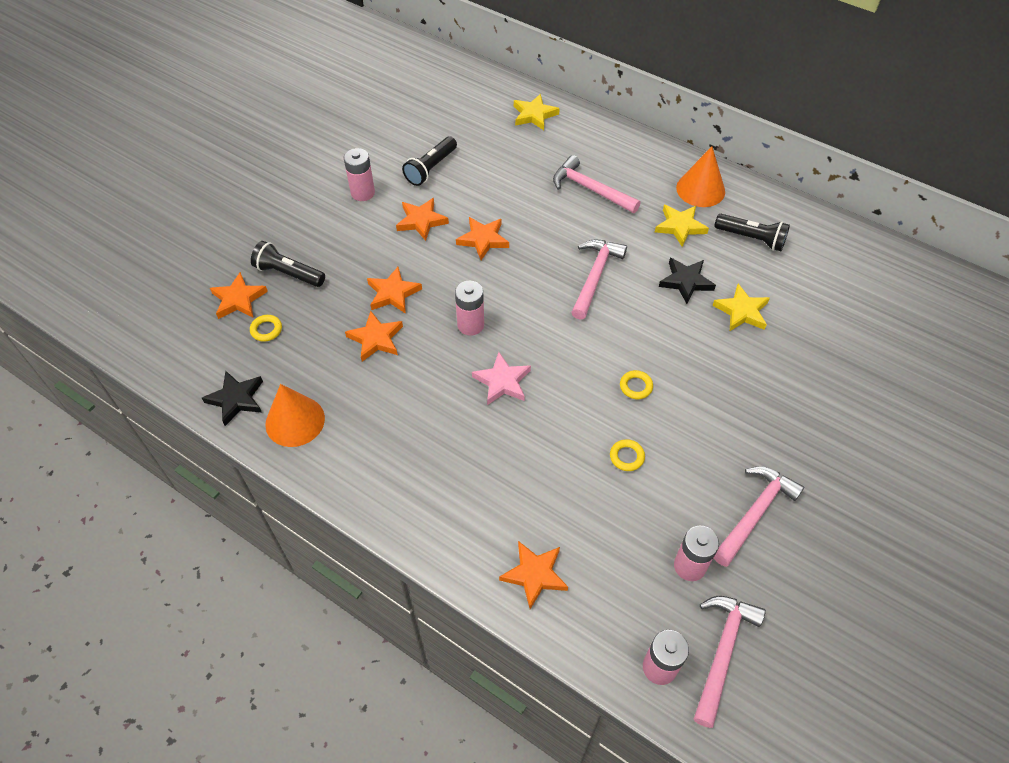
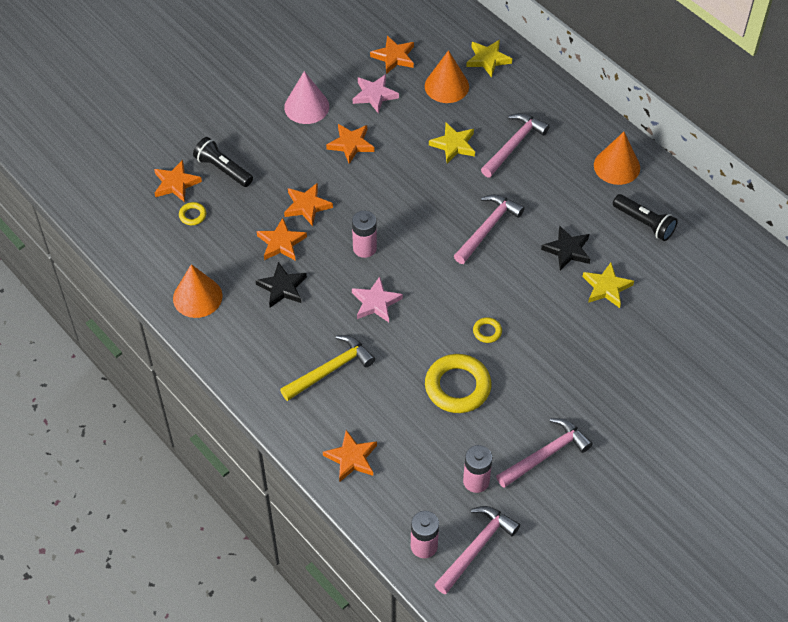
camera: 15 degrees right, 0 degrees up
(236, 399) = (155, 269): black star -> black star (282, 287)
(362, 193) = (306, 106): pink battery -> pink cone
(431, 168) = (374, 95): black flashlight -> pink star
(476, 471) = (331, 370): none -> yellow hammer
(483, 240) = (400, 173): orange star -> orange star (394, 57)
(502, 146) = (446, 86): none -> orange cone
(590, 189) = (514, 145): pink hammer -> pink hammer turned 75 degrees clockwise
(626, 457) = (457, 387): yellow ring -> yellow ring, size x2.22
(680, 226) = (583, 198): yellow star -> yellow star (453, 145)

